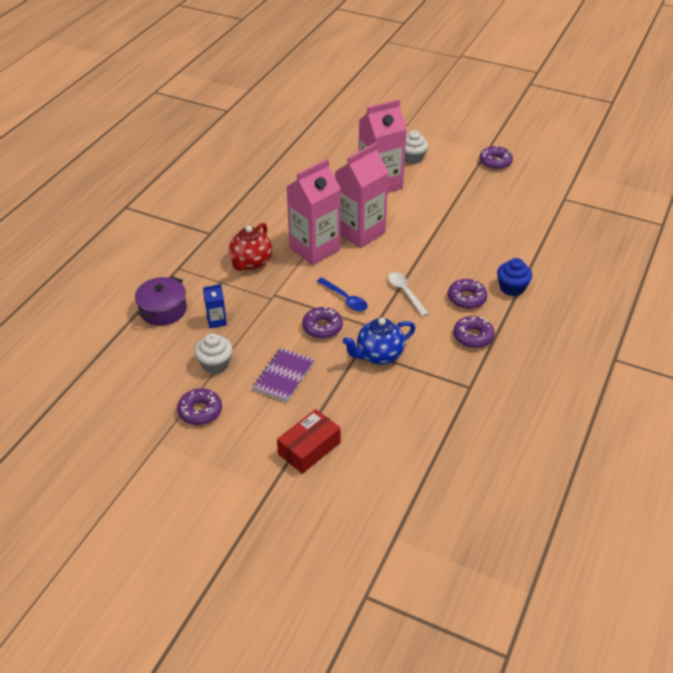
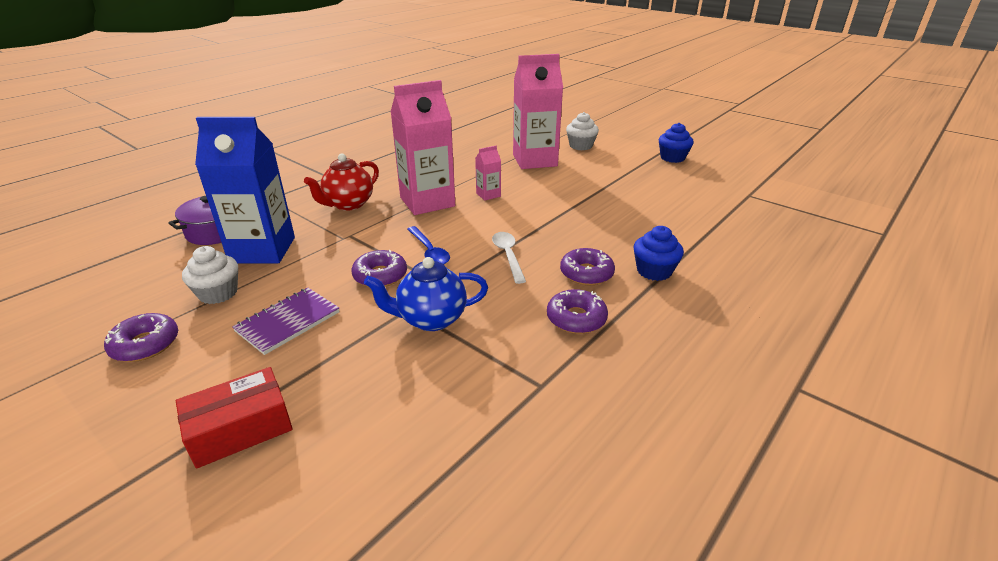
camera: 15 degrees right, 10 degrees down
(216, 321) = (262, 250): blue carton -> blue carton, size x2.28
(360, 232) = (488, 195): pink carton -> pink carton, size x0.44
(495, 162) = (672, 158): purple donut -> blue cupcake

